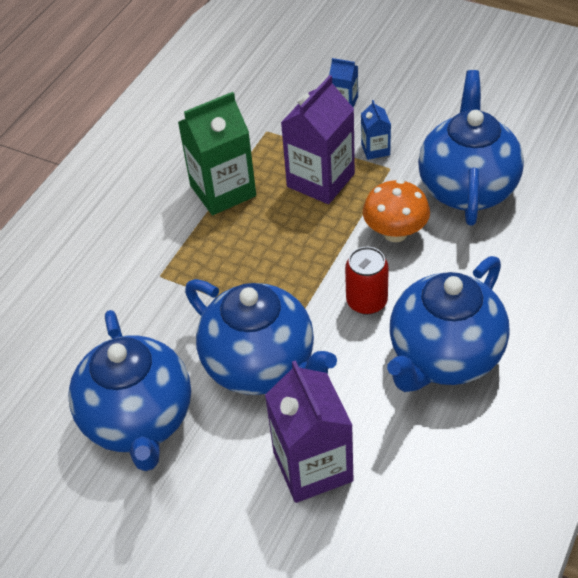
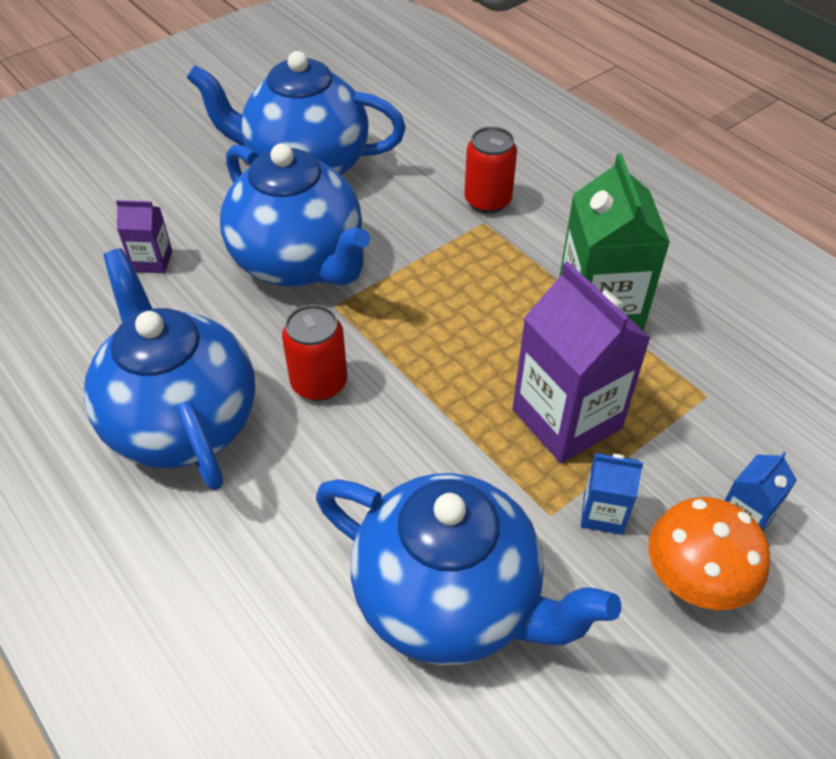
camera: 110 degrees right, 0 degrees up
(132, 282) = (487, 201): none -> red can
(261, 366) = (300, 263): blue teapot -> blue teapot turned 105 degrees counterclockwise
(313, 466) = (152, 261): purple carton -> purple carton, size x0.49
(395, 233) = (413, 462): orange mushroom -> orange mushroom (694, 580)

